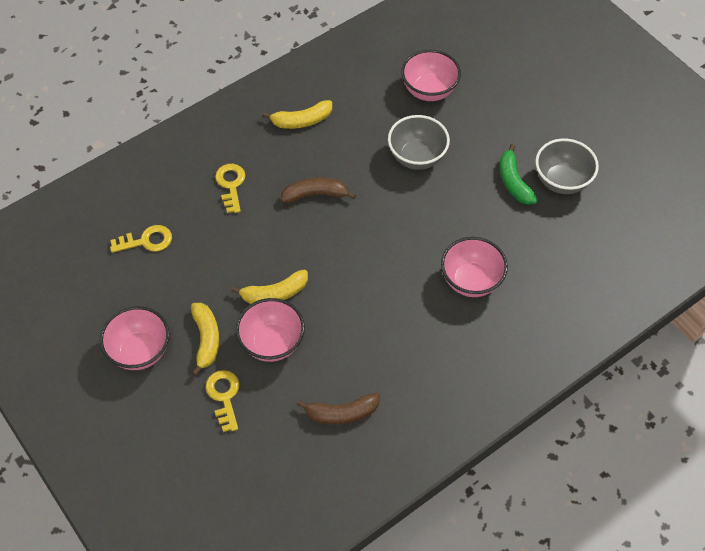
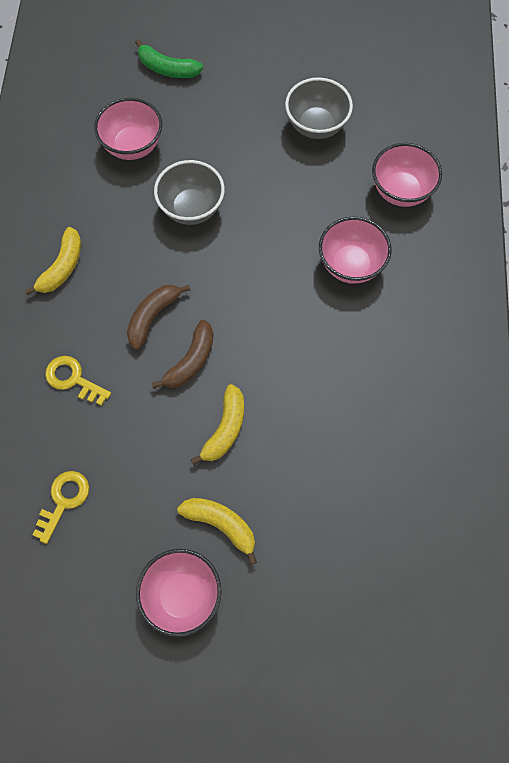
camera: 50 degrees left, 10 degrees up
(224, 396) = (294, 552): yellow key -> none
(272, 343) = (274, 470): pink bowl -> pink bowl (401, 191)
(341, 413) = (392, 464): brown banana -> brown banana (190, 361)
(514, 182) = (285, 159): green banana -> green banana (167, 68)

